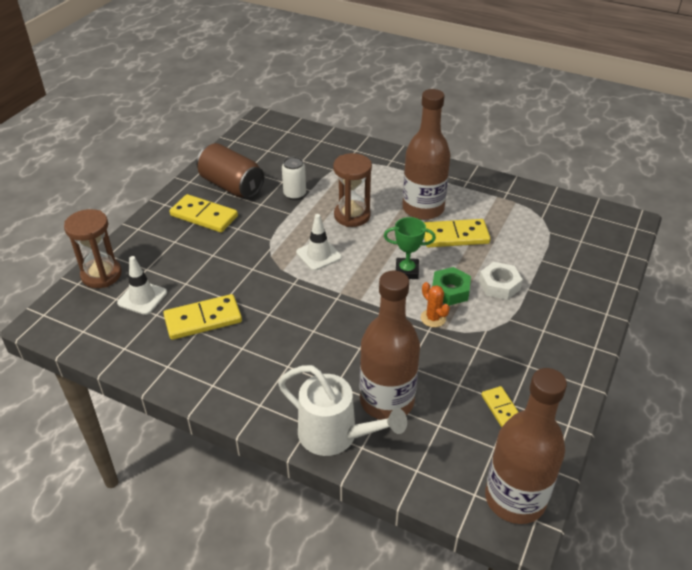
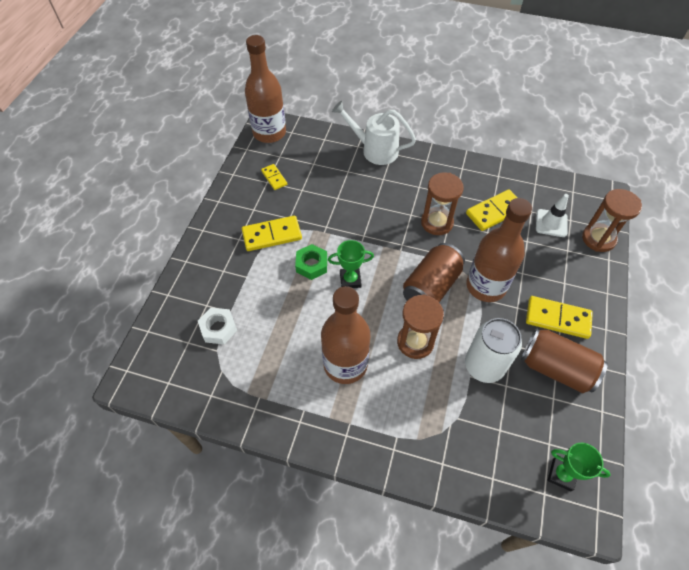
camera: 170 degrees right, 15 degrees up
(269, 137) = (561, 474): none -> green trophy
(283, 316) = (437, 222): none -> brown hourglass
(295, 194) = (484, 366): white can -> white can, size x1.68
(318, 255) = (431, 286): white traffic cone -> brown can
(387, 401) = (348, 173): brown bottle -> brown bottle (486, 286)
(433, 318) = (323, 237): orange cactus -> none
(455, 236) = (310, 329): yellow domino -> yellow domino (272, 235)
(499, 285) = (270, 276): white nut -> white nut (218, 328)

